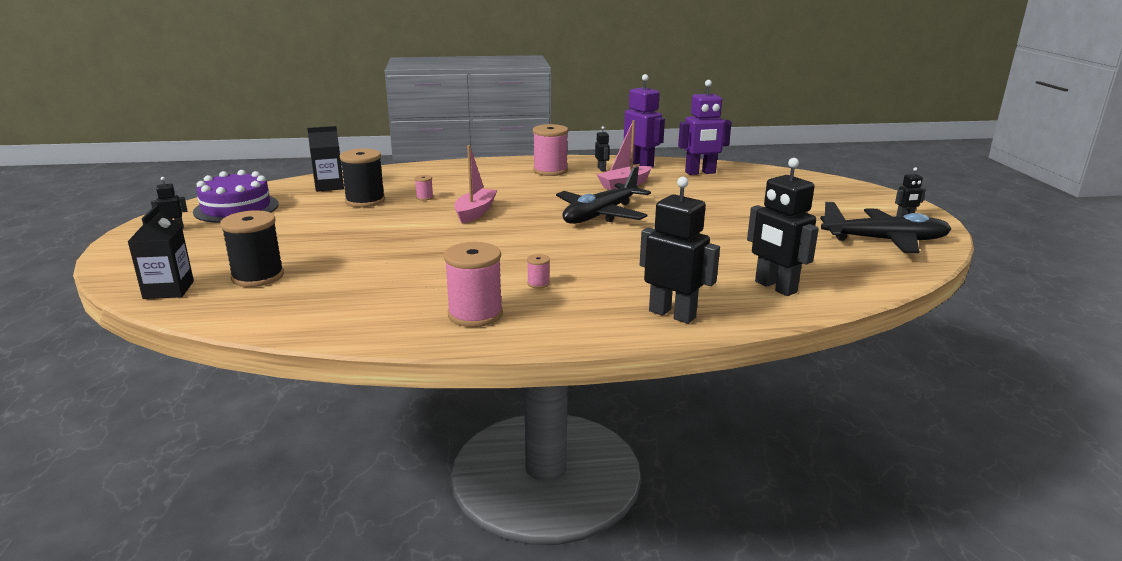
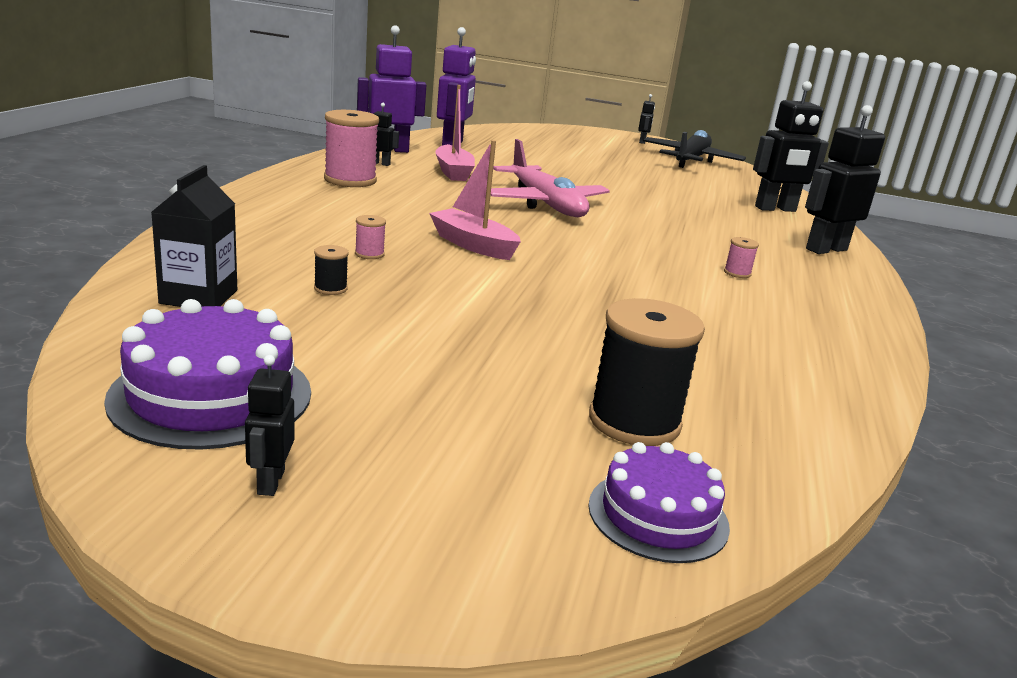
camera: 70 degrees left, 0 degrees up
(168, 290) = (658, 515): black carton -> purple cake
(365, 201) = (330, 289): black spool -> black spool, size x0.45
(475, 314) = (814, 316): pink spool -> none
(601, 214) = (545, 204): black plane -> pink plane

